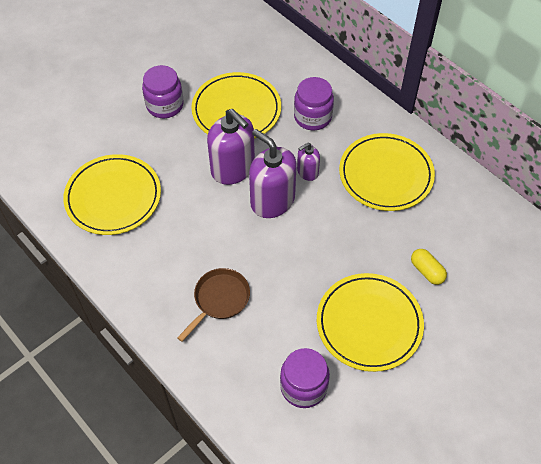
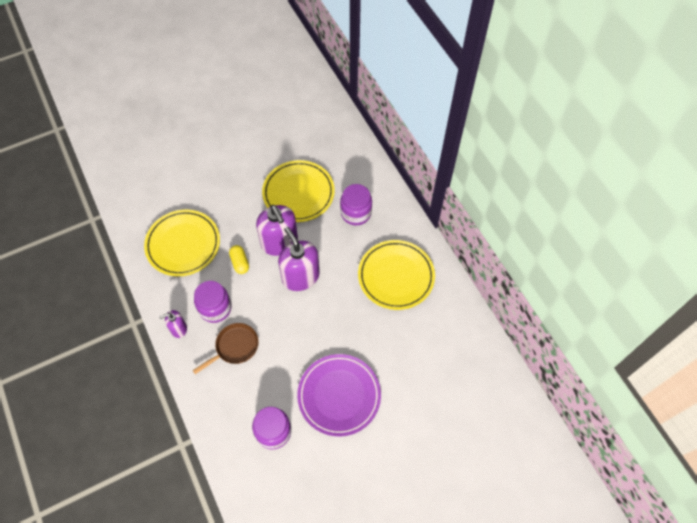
camera: 15 degrees right, 5 degrees up
(165, 105) = (245, 176): purple jar -> purple jar (215, 308)
(307, 172) = (335, 259): purple soap dispenser -> purple soap dispenser (178, 329)
(369, 324) = (339, 395): yellow plate -> purple plate
(427, 271) = (398, 365): yellow capsule -> yellow capsule (240, 262)

